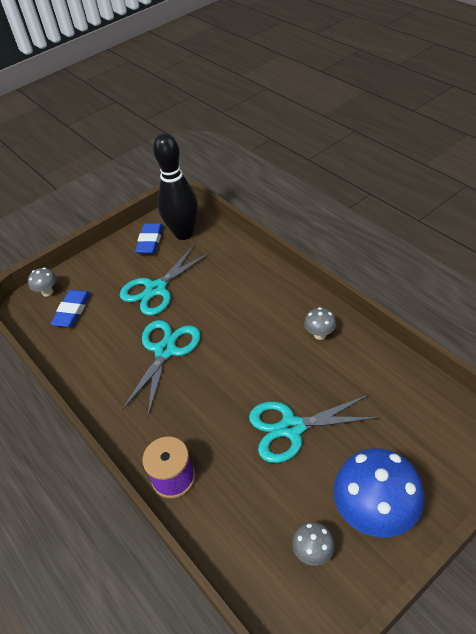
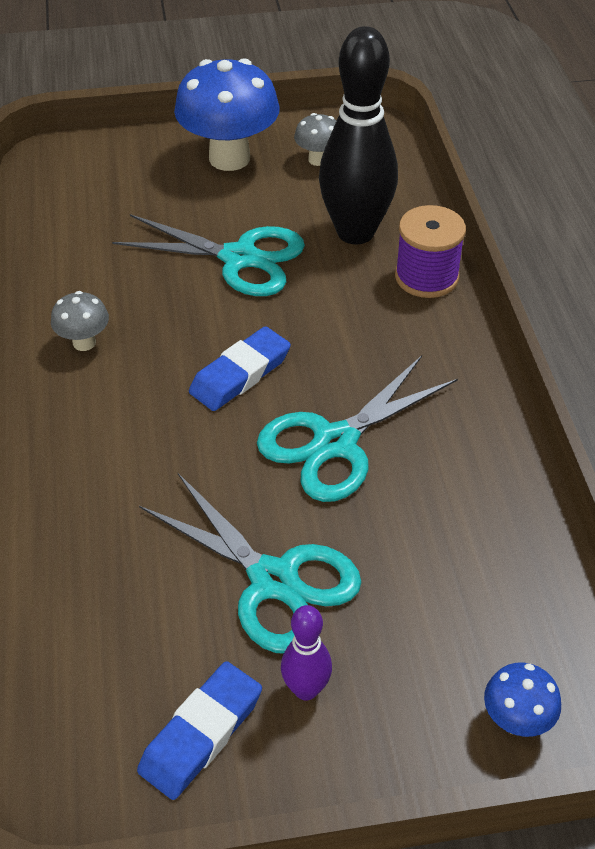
camera: 155 degrees left, 0 degrees up
(47, 292) = (516, 721): grey mushroom -> blue mushroom
(72, 311) = (473, 628): blue eraser -> blue eraser (240, 374)
(124, 266) = (306, 689): none -> purple bowling pin
(156, 289) = (273, 580): turquoise scissors -> turquoise scissors turned 60 degrees clockwise
(184, 233) = (110, 706): black bowling pin -> black bowling pin (355, 232)

